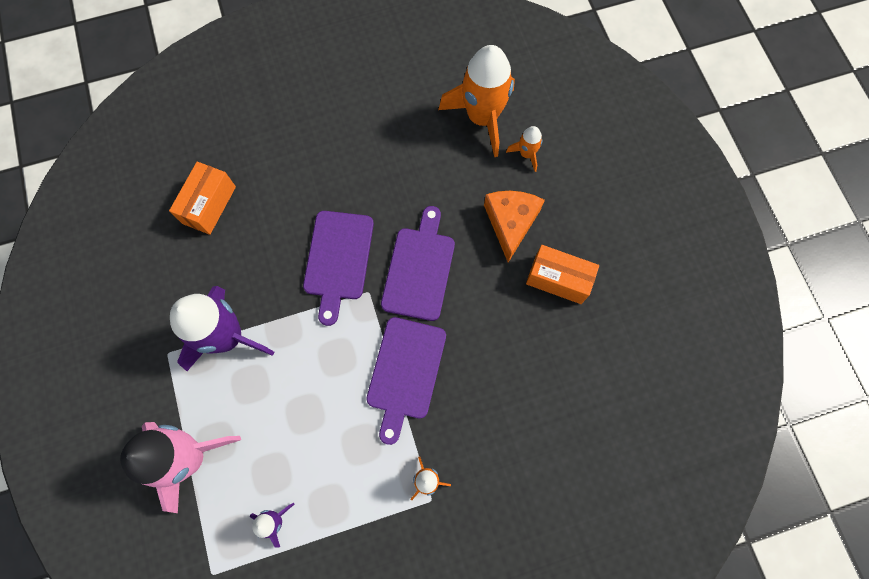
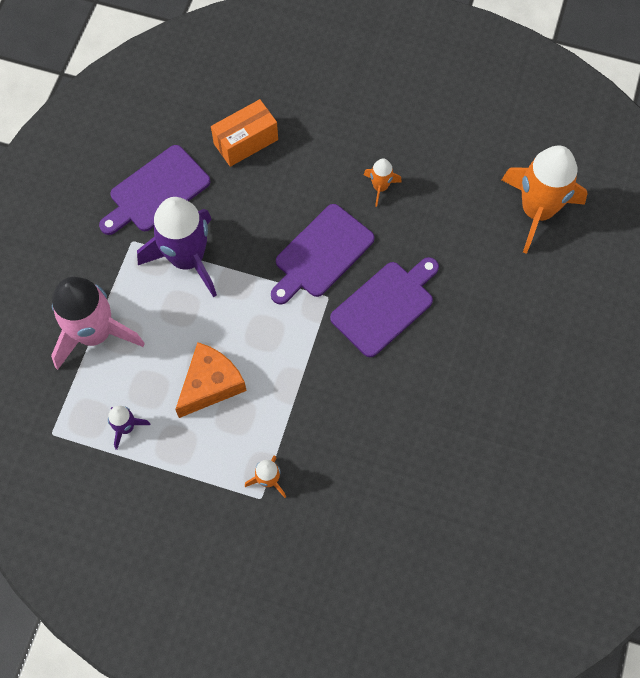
camera: 35 degrees right, 5 degrees down
(405, 372) = (312, 383): purple cutting board -> purple cutting board (156, 191)
(510, 223) = (495, 318): orange cheese -> orange cheese (210, 384)
(526, 154) = (554, 267): orange rocket -> orange rocket (380, 187)
(558, 279) = (502, 394): orange box -> none

